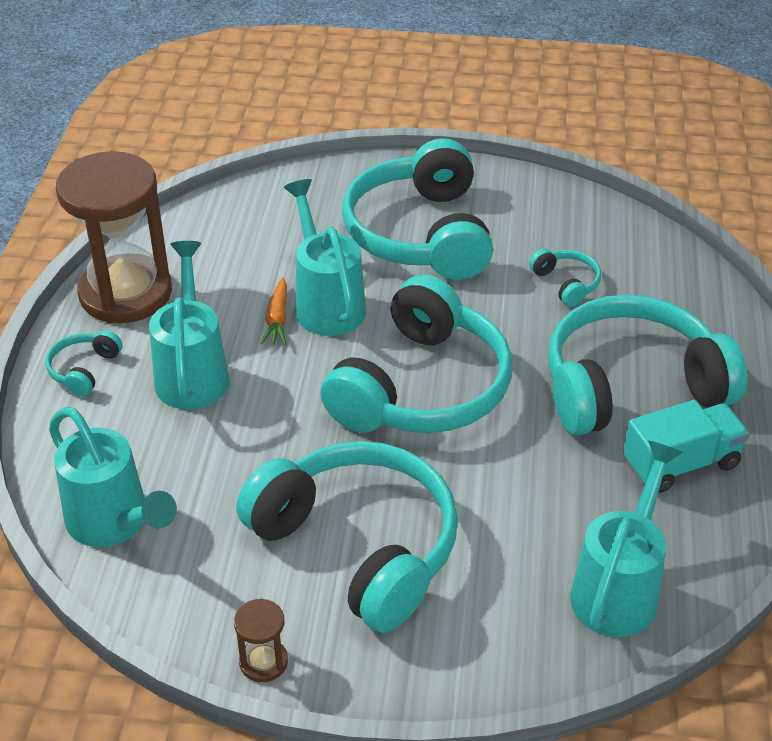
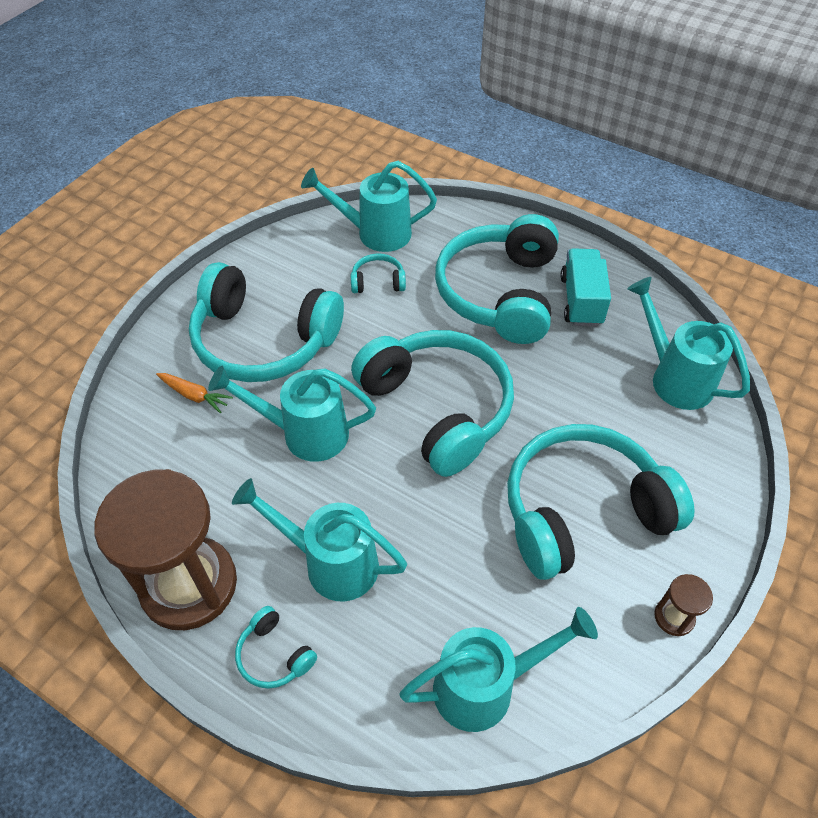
camera: 65 degrees left, 10 degrees up
(277, 319) = (302, 475): orange carrot -> orange carrot (194, 395)
(639, 256) = (375, 233): none -> turquoise watering can

